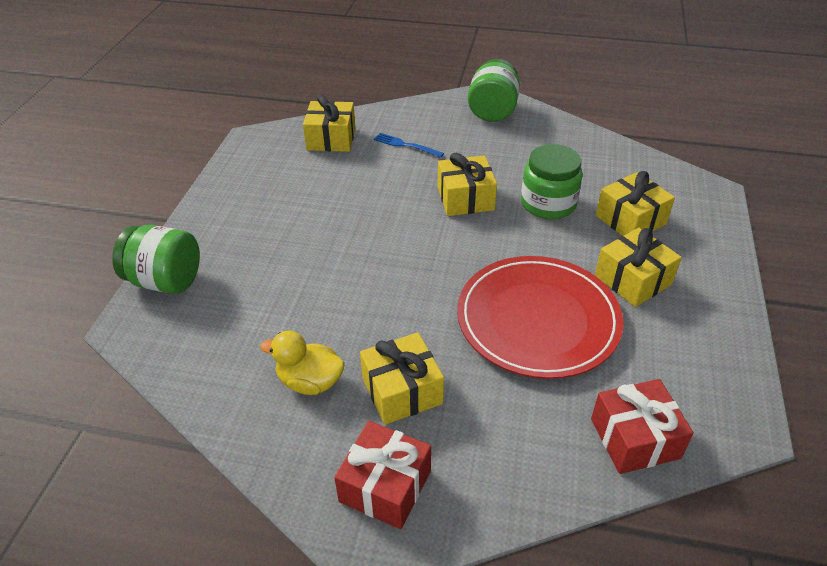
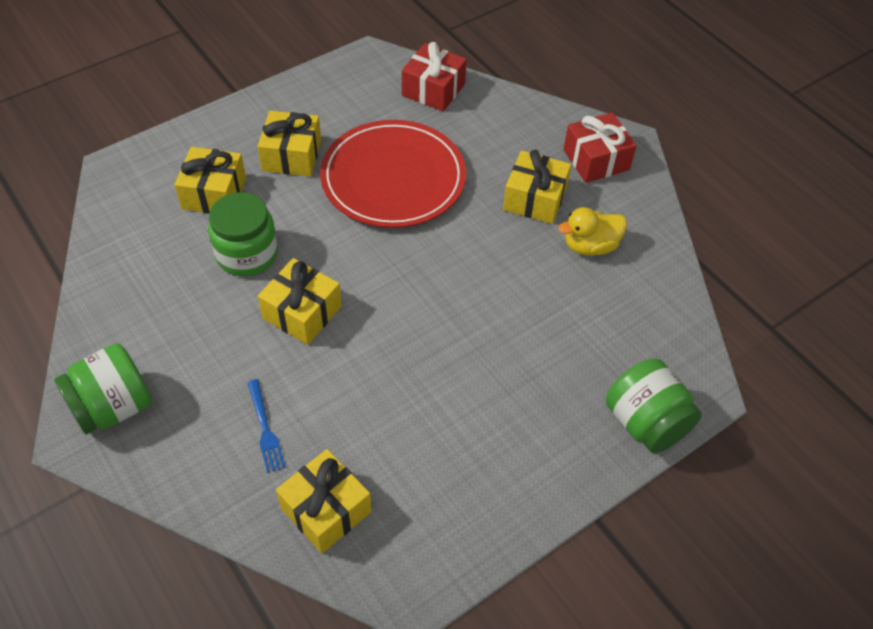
camera: 140 degrees left, 10 degrees up
(310, 381) = (590, 246): yellow duck -> yellow duck turned 105 degrees clockwise

